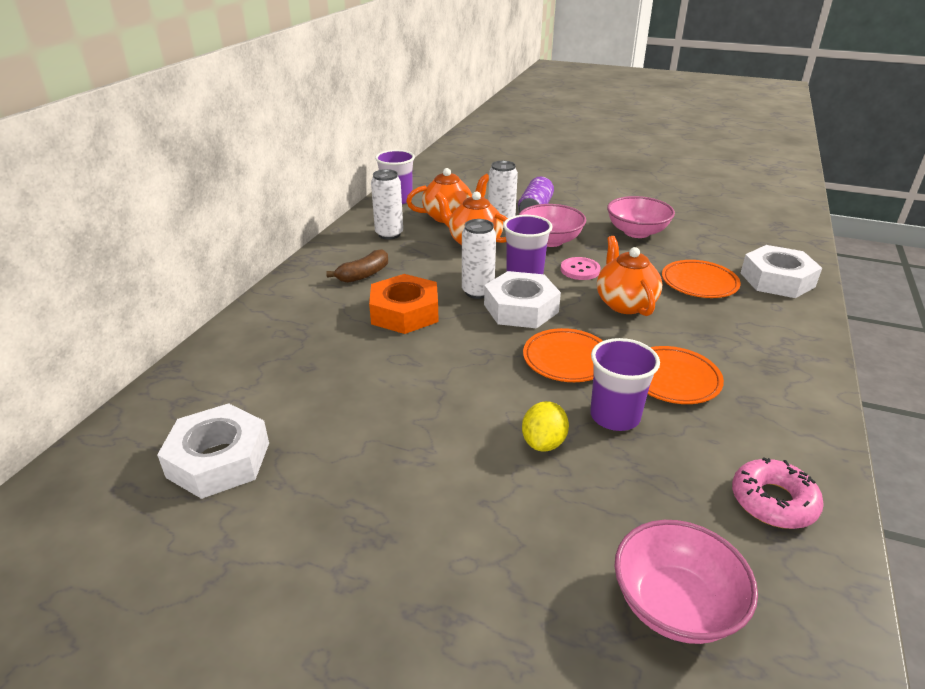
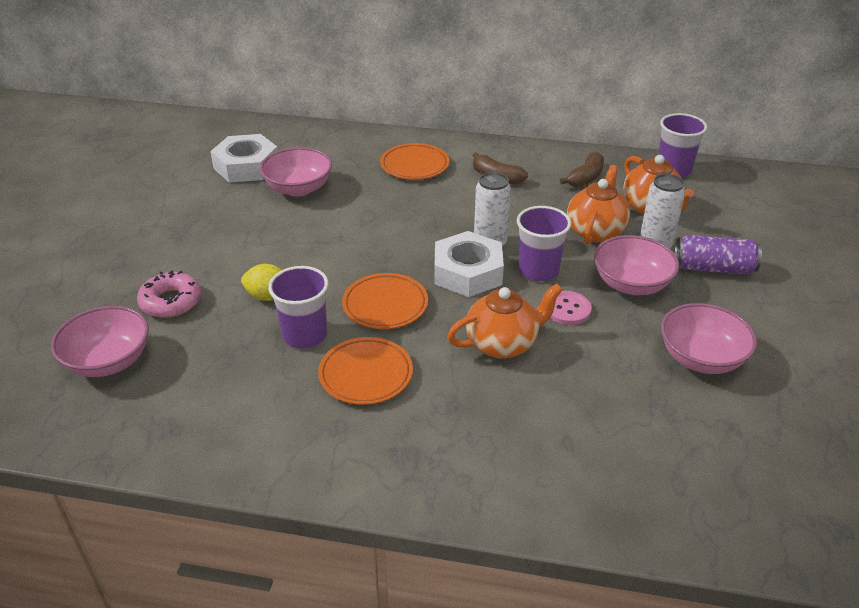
camera: 80 degrees right, 5 degrees up
(312, 409) = (298, 188): none -> pink bowl
(389, 234) = (585, 178): white can -> brown banana
(405, 312) = (438, 208): orange nut -> none
(699, 283) = (578, 410): orange plate -> orange plate (414, 165)
(773, 501) = (200, 426): pink donut -> pink donut (171, 301)
(777, 280) = (623, 494): white nut -> none

